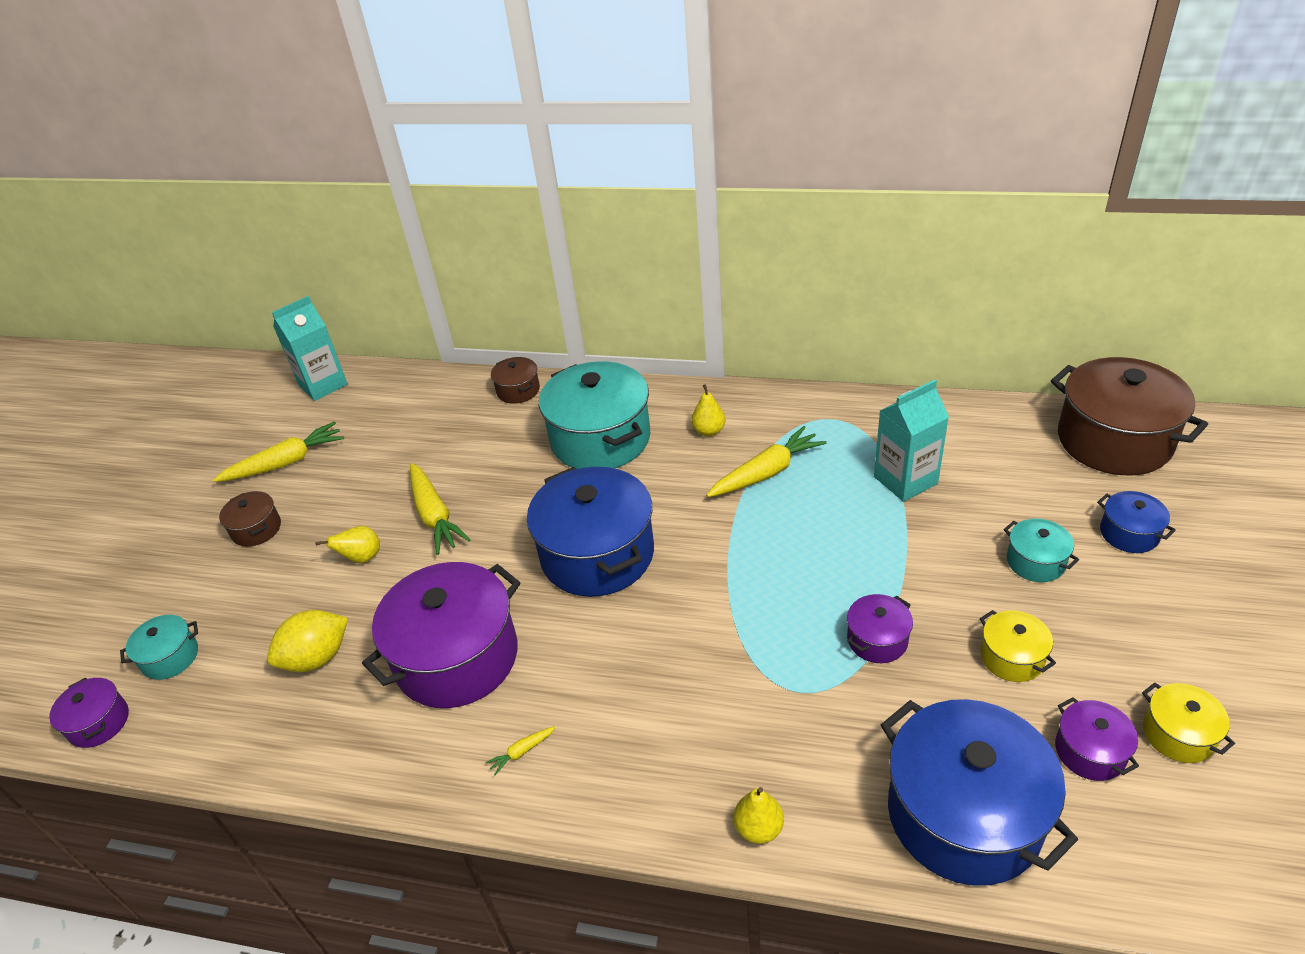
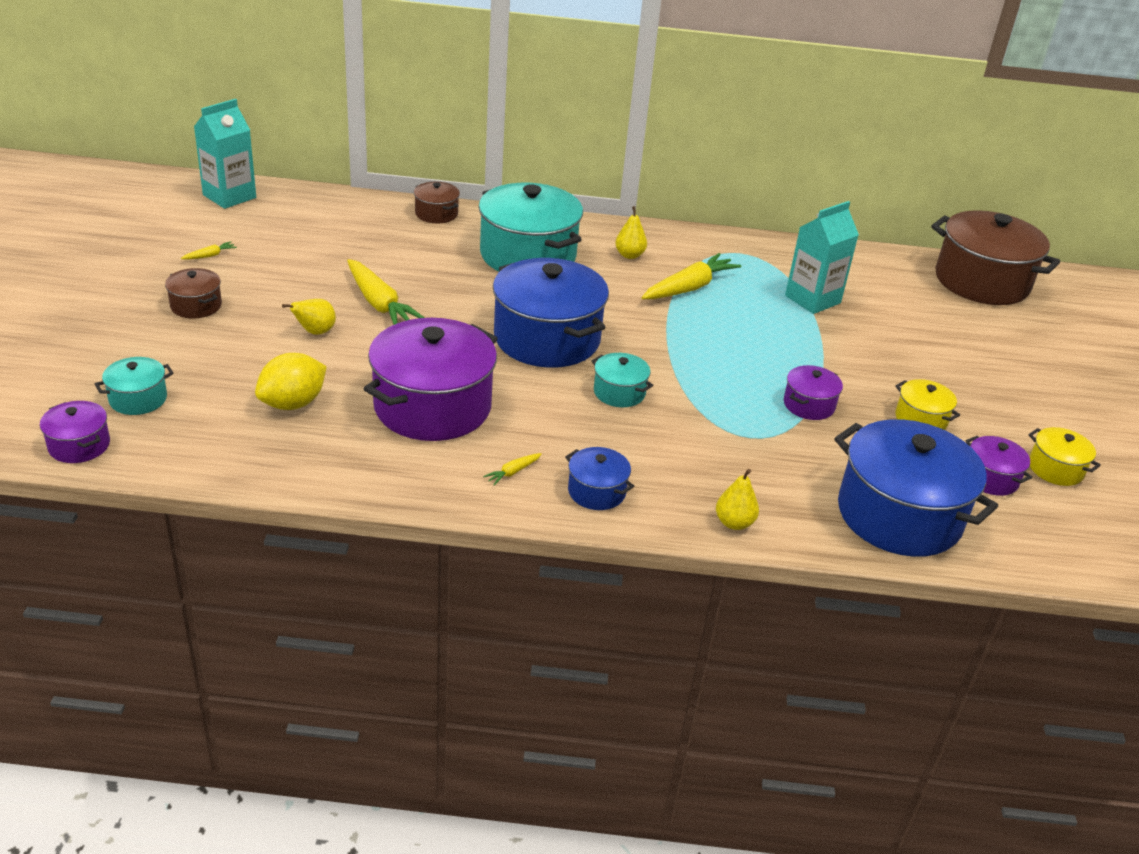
camera: 15 degrees left, 5 degrees down
(286, 463) = (210, 256): yellow carrot -> yellow carrot, size x0.43
(1035, 562) = (930, 358): turquoise pot -> turquoise pot (619, 392)
(1129, 533) = (1002, 343): blue pot -> blue pot (596, 491)

